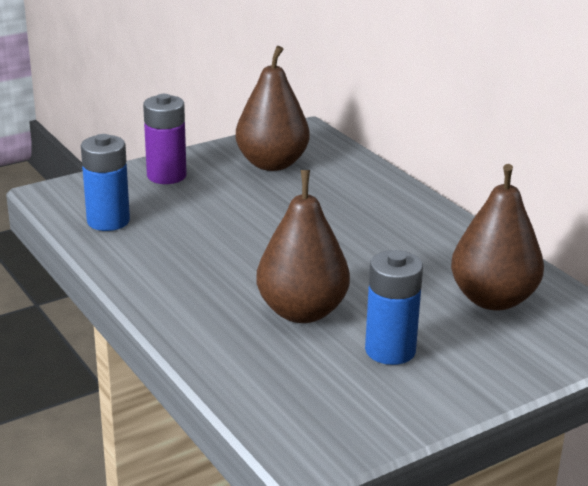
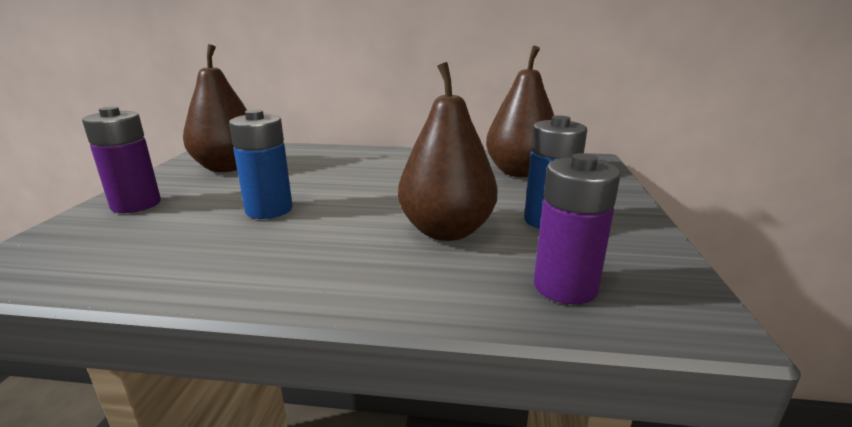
camera: 50 degrees left, 5 degrees down
(108, 221) = (123, 259): blue battery -> blue battery (269, 210)
(283, 389) = (565, 287): none -> purple battery

